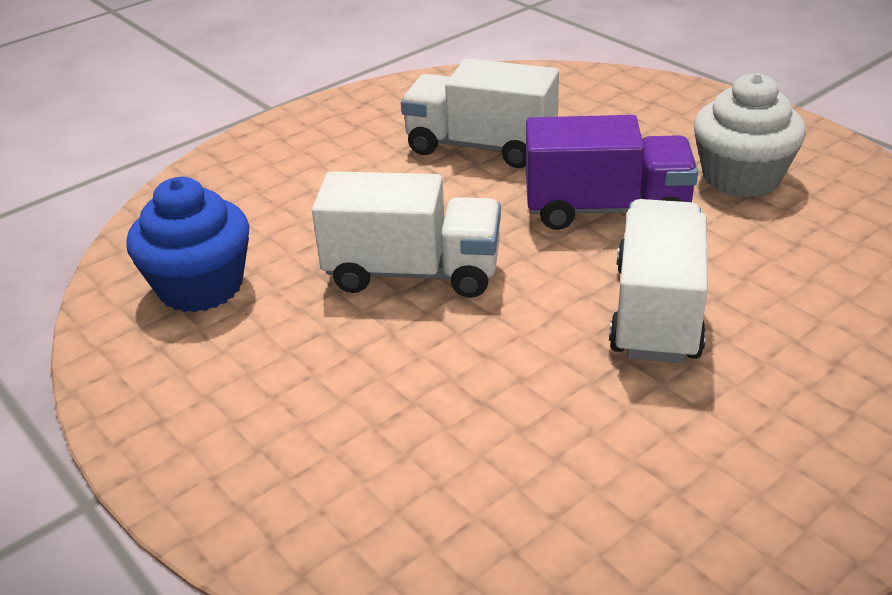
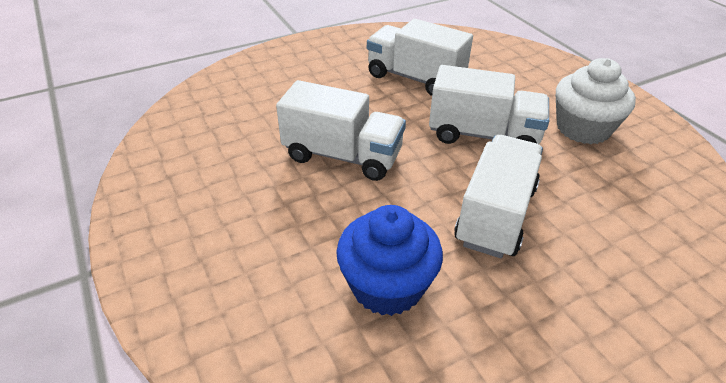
camera: 10 degrees right, 5 degrees up
(200, 286) = (209, 140): blue cupcake -> blue cupcake (387, 286)
(606, 209) = (483, 135): purple truck -> white truck

